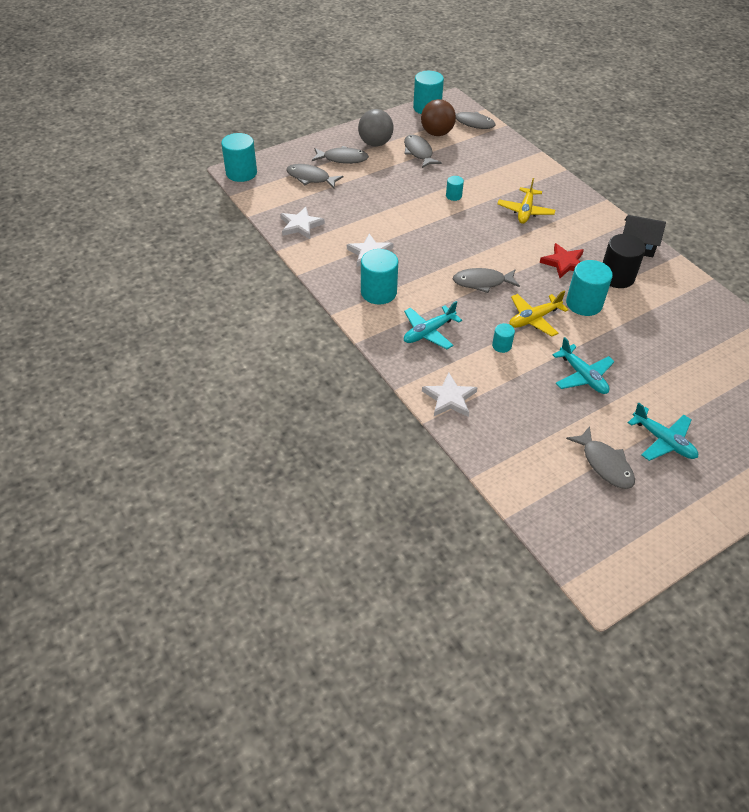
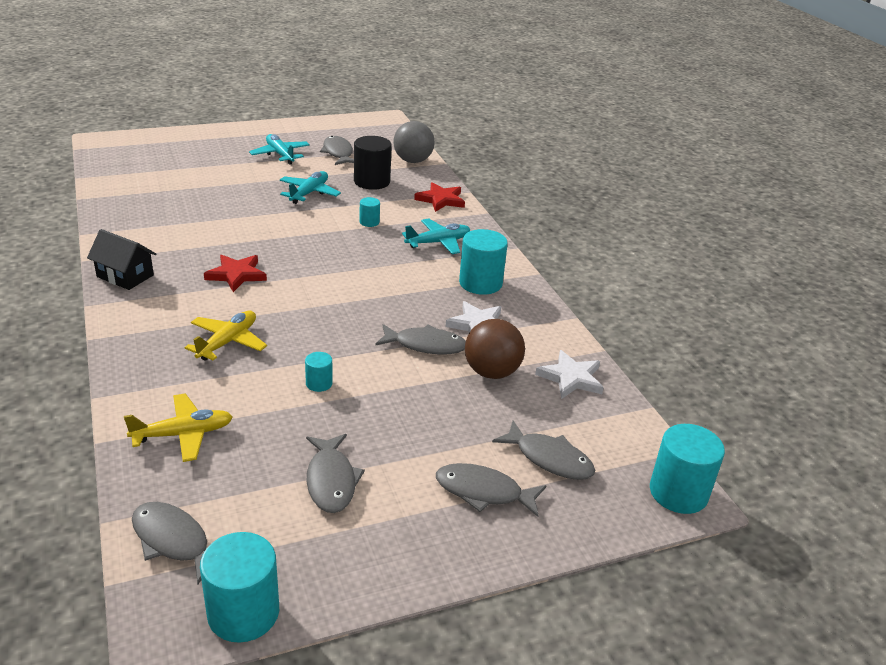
camera: 170 degrees left, 15 degrees down
(375, 143) = (408, 520): grey ball -> grey ball (413, 161)
(437, 133) = (268, 524): brown ball -> brown ball (491, 372)
(449, 398) = (441, 200): white star -> red star
(482, 282) = (352, 273): grey fish -> grey fish (426, 345)
(534, 319) = (319, 235): yellow plane -> yellow plane (183, 434)
(582, 376) = (309, 193): turquoise plane -> turquoise plane turned 45 degrees clockwise
(584, 304) = (253, 237): turquoise cylinder -> none
(616, 277) = (189, 252): black cylinder -> black cylinder (372, 182)

